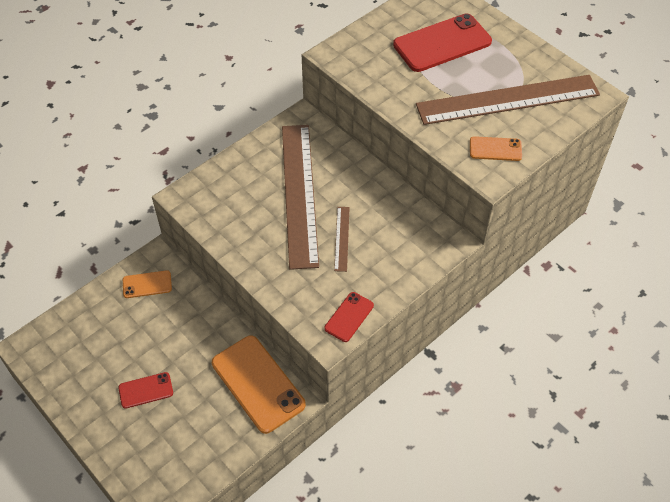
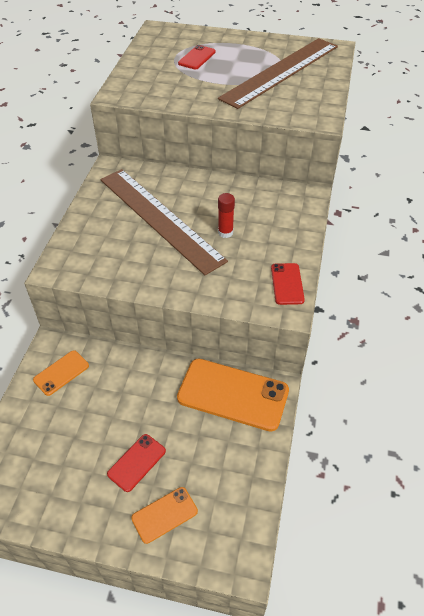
camera: 35 degrees left, 5 degrees down
(342, 238) = (225, 232): brown ruler -> red glue stick
(442, 43) = (197, 58): red phone -> red phone, size x0.51
(495, 149) = (305, 102): orange phone -> orange phone (164, 515)

